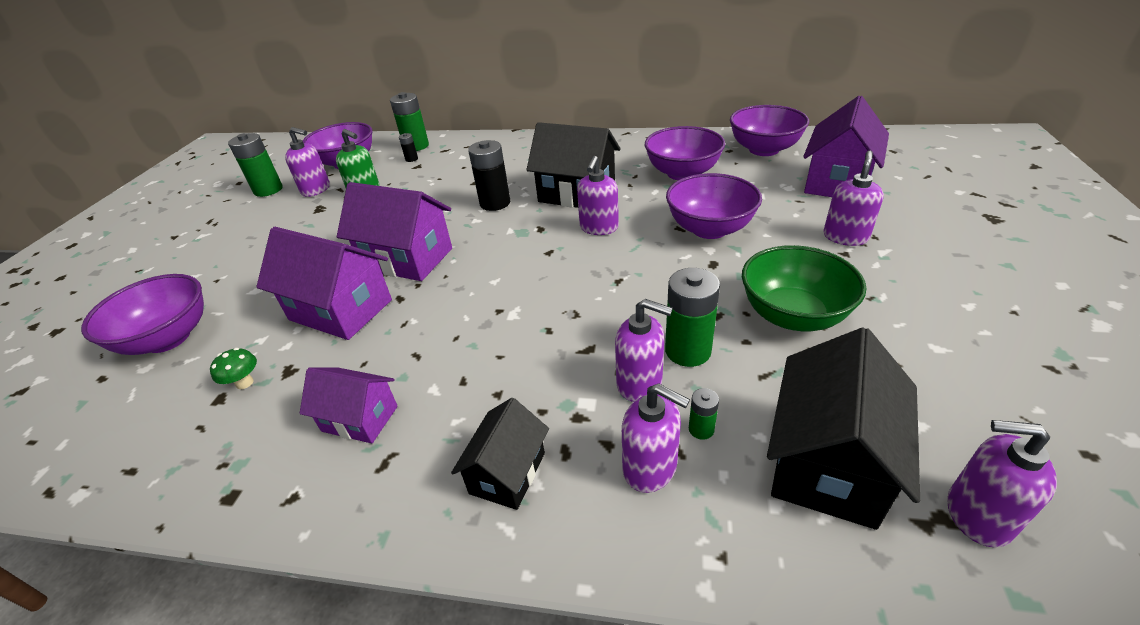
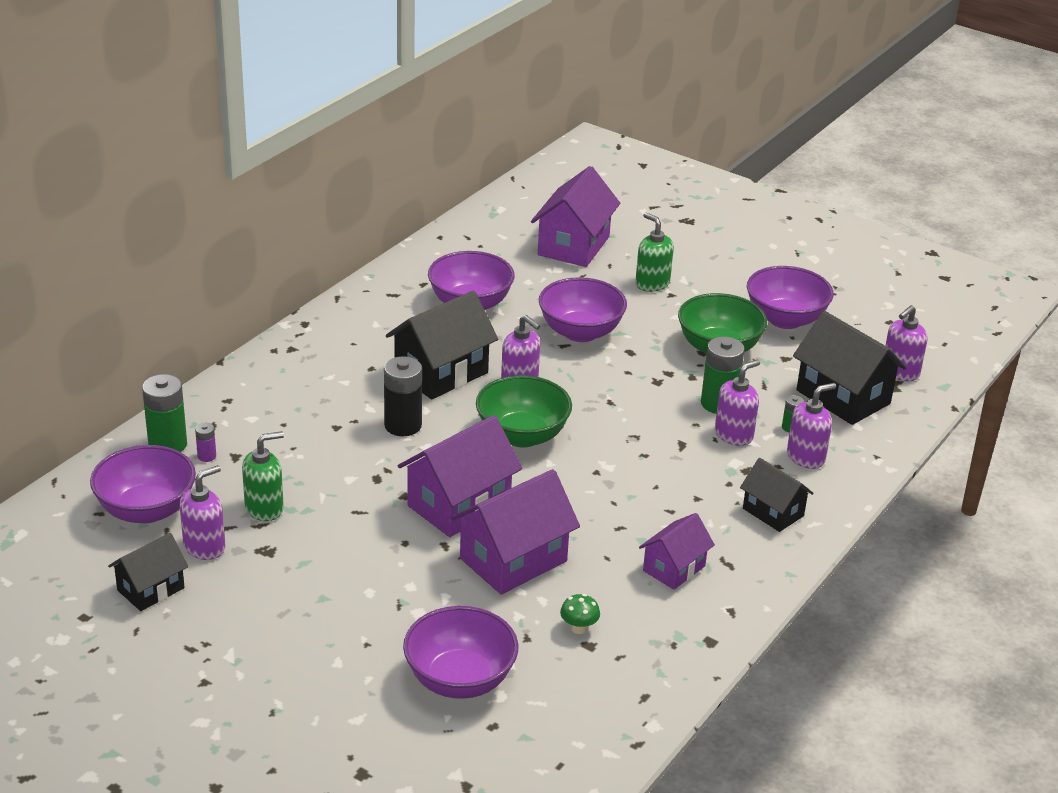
camera: 70 degrees left, 5 degrees down
(268, 190) = (151, 589): green battery -> black house
(411, 159) = (207, 456): black battery -> purple battery
(523, 254) = (522, 435): none -> green bowl
(764, 149) = (477, 247): purple bowl -> purple bowl (785, 319)
(837, 182) = (573, 246): purple house -> purple house turned 60 degrees clockwise
(845, 237) = (652, 284): purple soap dispenser -> green soap dispenser

